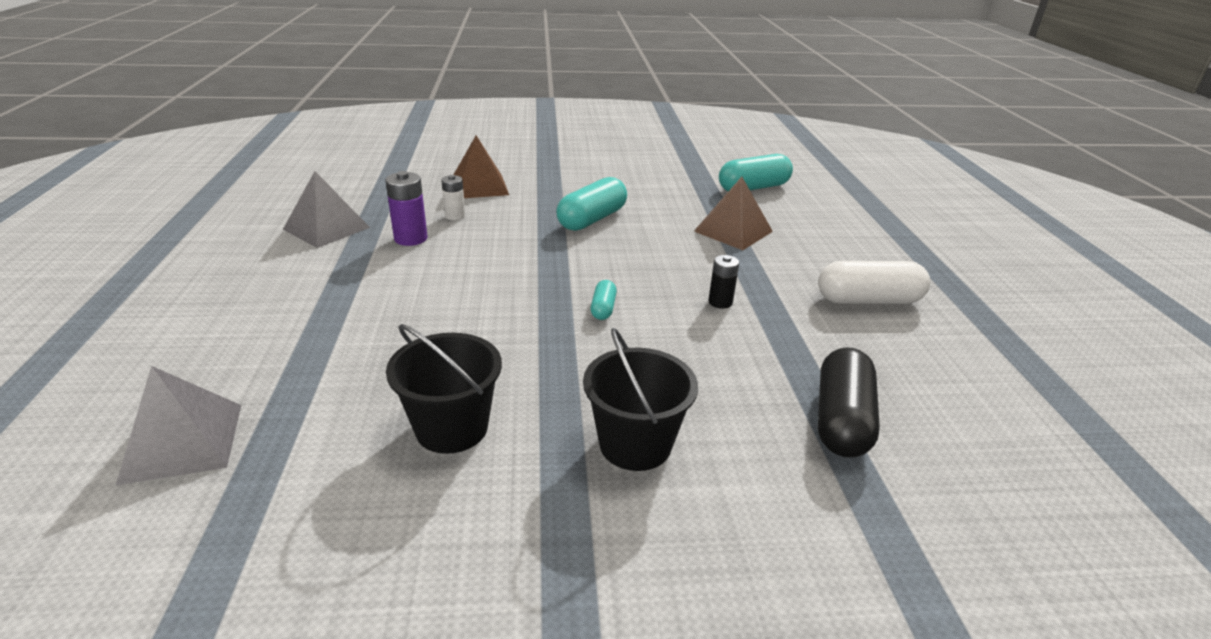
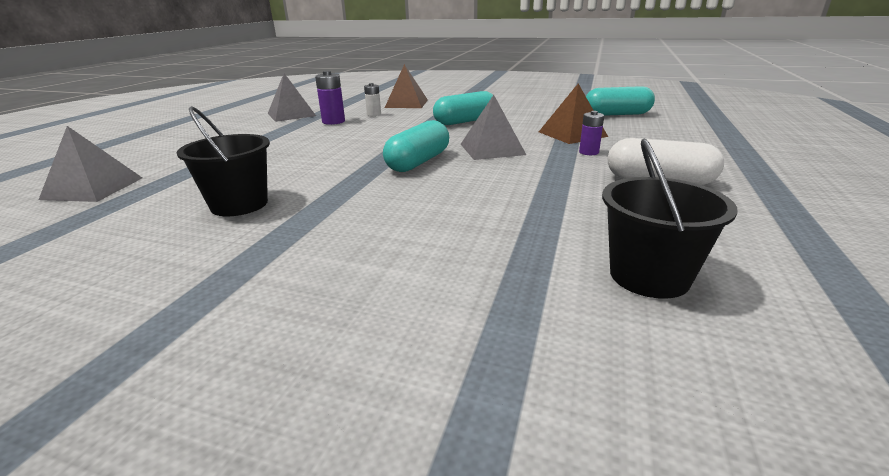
camera: 25 degrees right, 5 degrees down
(603, 308) = (418, 162): turquoise capsule -> turquoise capsule, size x2.02
(635, 444) = (350, 232): black bucket -> black bucket (649, 276)
(668, 271) = (492, 149): none -> grey pyramid
(720, 302) = (516, 168): black battery -> none
(773, 263) = (588, 152): none -> purple battery
(841, 420) = (547, 247): black capsule -> none

